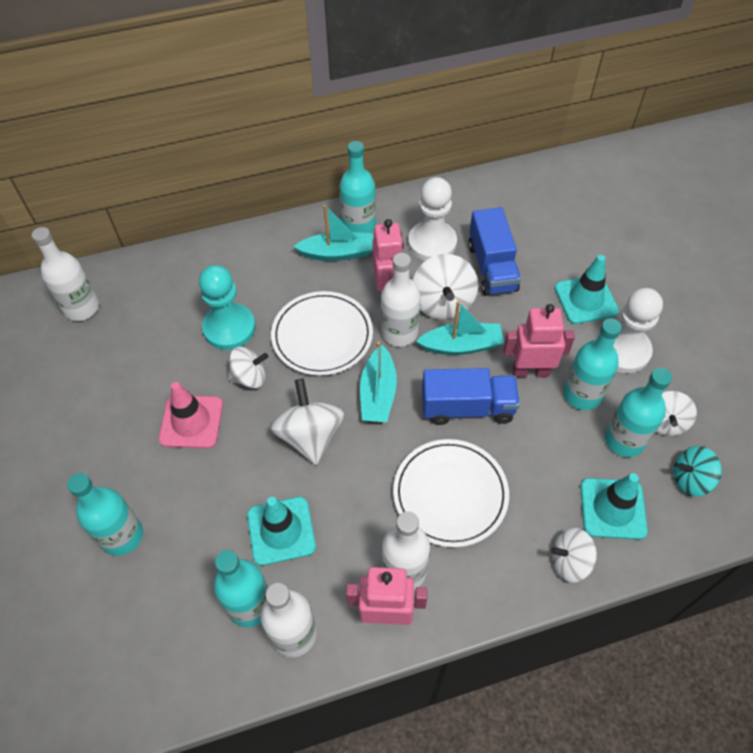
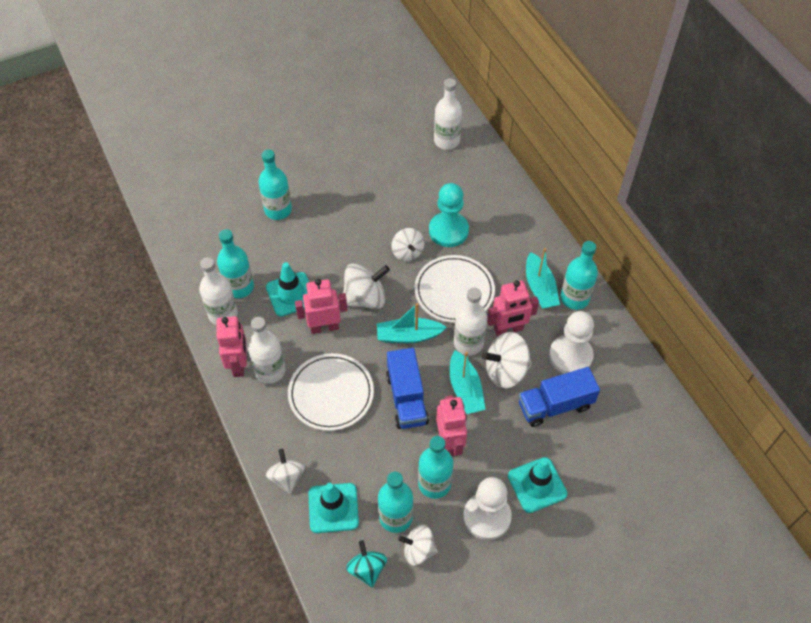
camera: 80 degrees right, 0 degrees up
(191, 422) = (365, 226): pink traffic cone -> none
(345, 492) = (324, 327): none -> pink robot

